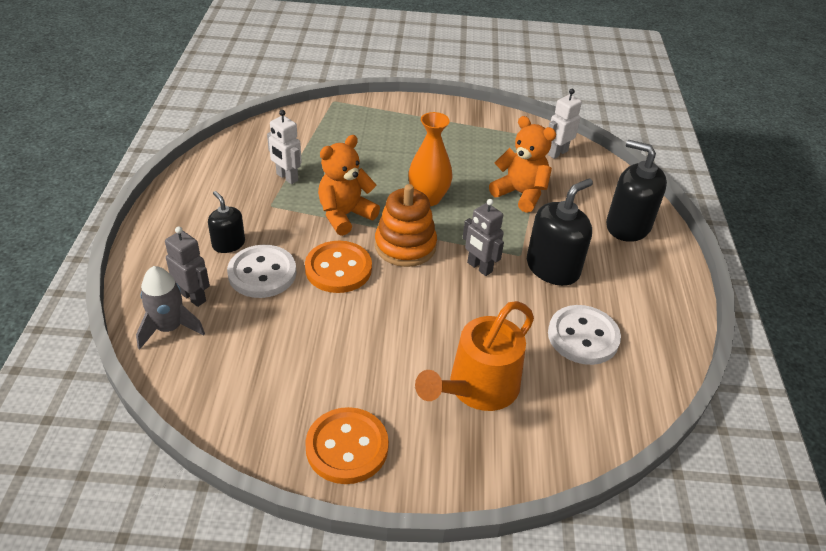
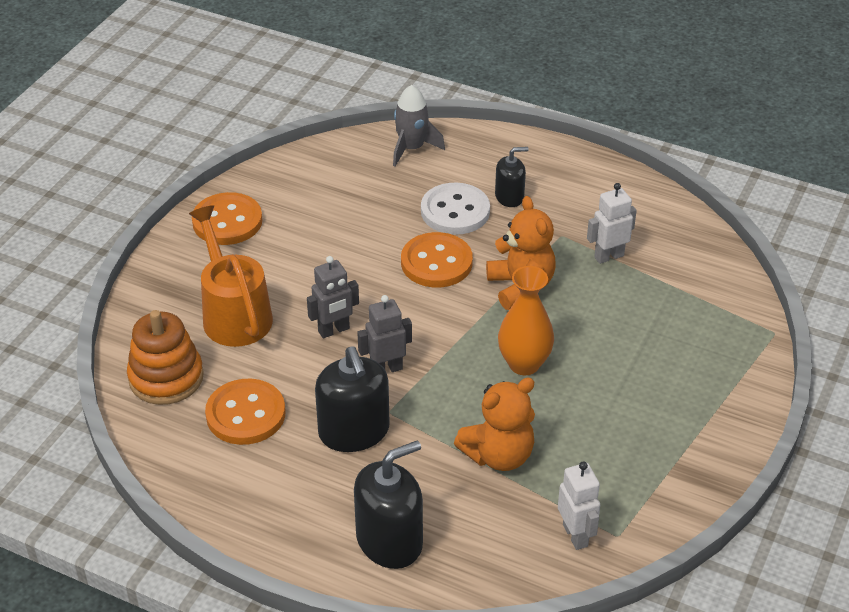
camera: 115 degrees right, 0 degrees up
(193, 297) = (443, 166): grey robot -> grey robot (334, 330)
(405, 246) = (448, 320): orange stacking toy -> orange stacking toy (166, 378)
(583, 337) = (245, 414): white button -> orange button

